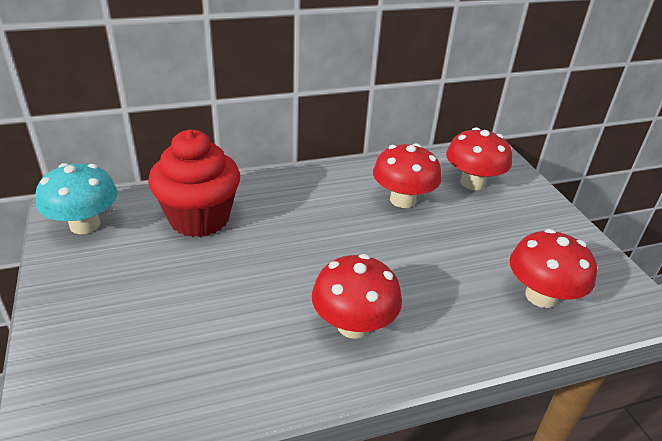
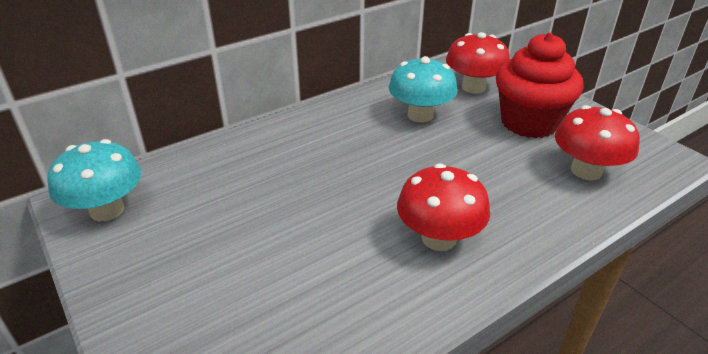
camera: 15 degrees left, 0 degrees up
(199, 218) = (231, 176): red cupcake -> red cupcake (529, 123)
(402, 200) = (420, 115): red mushroom -> turquoise mushroom

